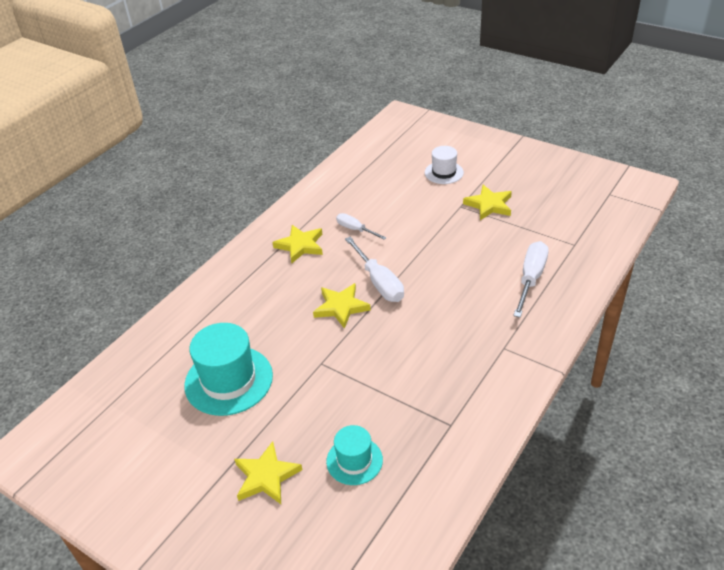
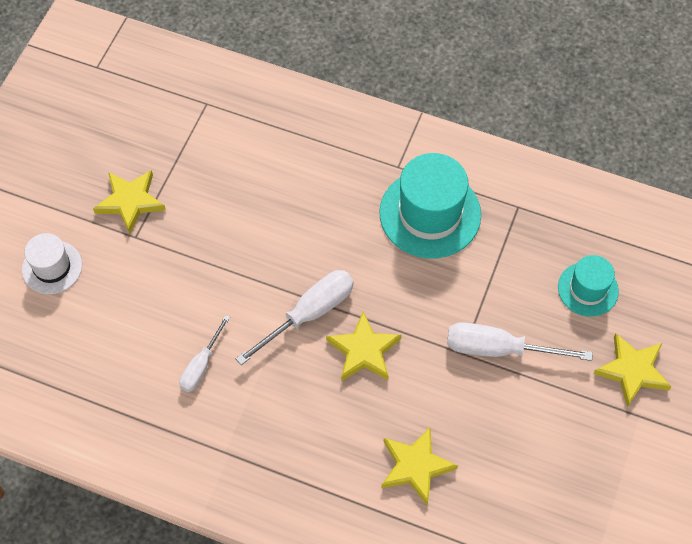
camera: 105 degrees left, 20 degrees up
(229, 380) = (514, 453): turquoise hat -> turquoise hat (430, 214)
(300, 245) = (246, 434): yellow star -> yellow star (415, 466)
(531, 278) = (277, 146): white screwdriver -> white screwdriver (498, 349)

